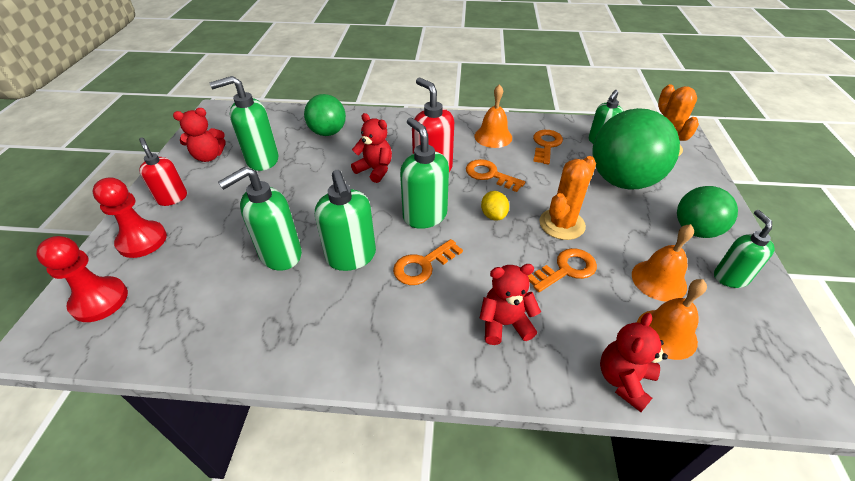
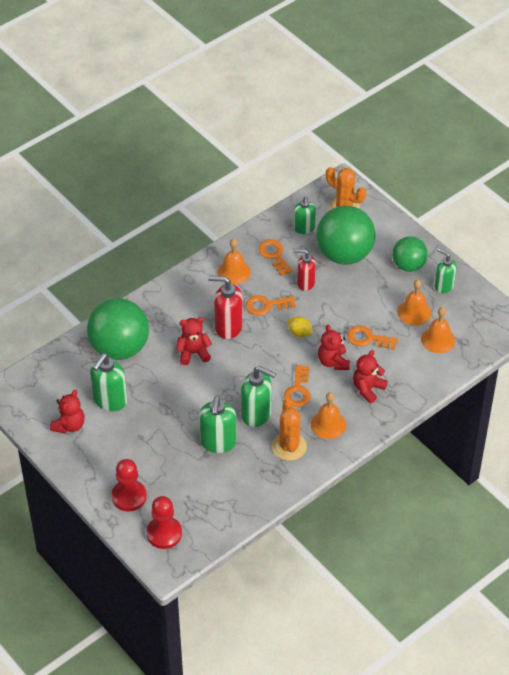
camera: 45 degrees left, 5 degrees up
(172, 198) = (98, 465): red soap dispenser -> red soap dispenser (305, 283)
(328, 132) = (119, 348): green ball -> green ball, size x1.67
(408, 327) = (328, 424): none -> orange bell
(424, 216) = (263, 361): green soap dispenser -> none
(562, 224) = (340, 312): orange cactus -> orange cactus (289, 446)
(566, 269) = (368, 339): orange key -> orange key turned 90 degrees counterclockwise
(623, 380) = (437, 375): red teddy bear -> red teddy bear (333, 362)

